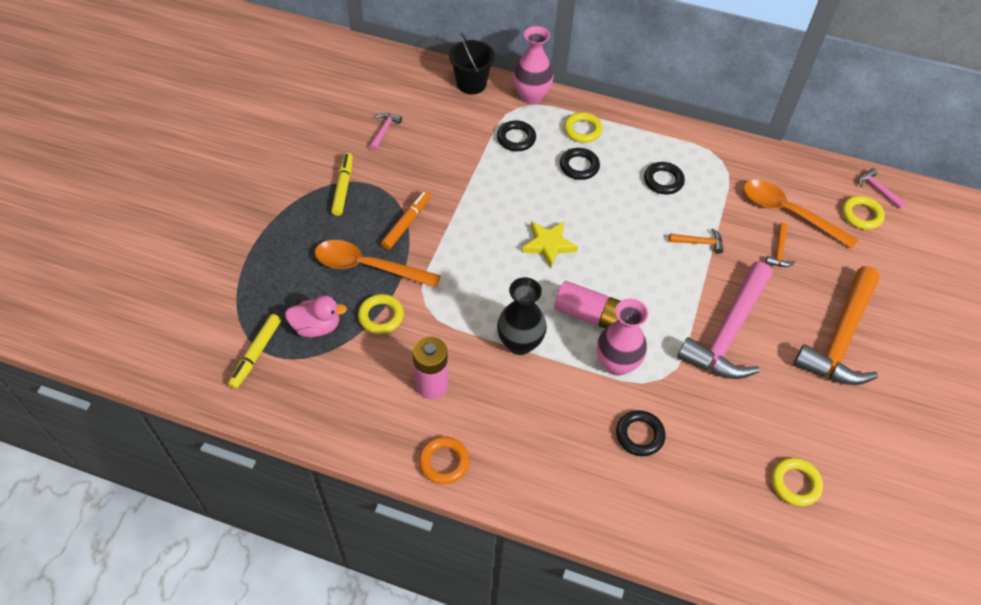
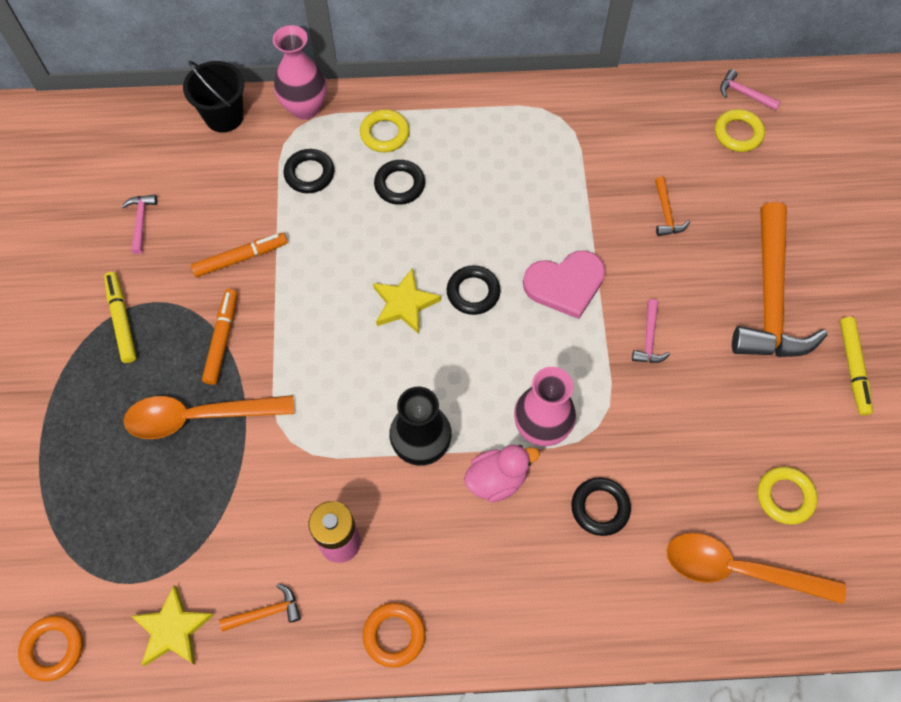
camera: 20 degrees left, 10 degrees up
(202, 377) = (53, 648): none -> orange ring
(256, 354) = (108, 590): yellow marker -> yellow marker (853, 368)
(288, 396) = (173, 629): none -> yellow star
(317, 327) = (169, 523): pink duck -> pink duck (497, 479)
(381, 316) = (242, 477): yellow ring -> none
(443, 176) = (240, 258): none -> orange marker
(588, 314) = (485, 378): pink battery -> none
(663, 181) = (504, 169): black ring -> black ring (473, 292)
(677, 273) = (565, 284): none -> pink heart
(699, 242) = (574, 235): orange hammer -> orange hammer (266, 612)
(728, 332) = (649, 338): pink hammer -> pink hammer, size x0.40
(788, 213) = (659, 160): orange spoon -> orange spoon (739, 570)

